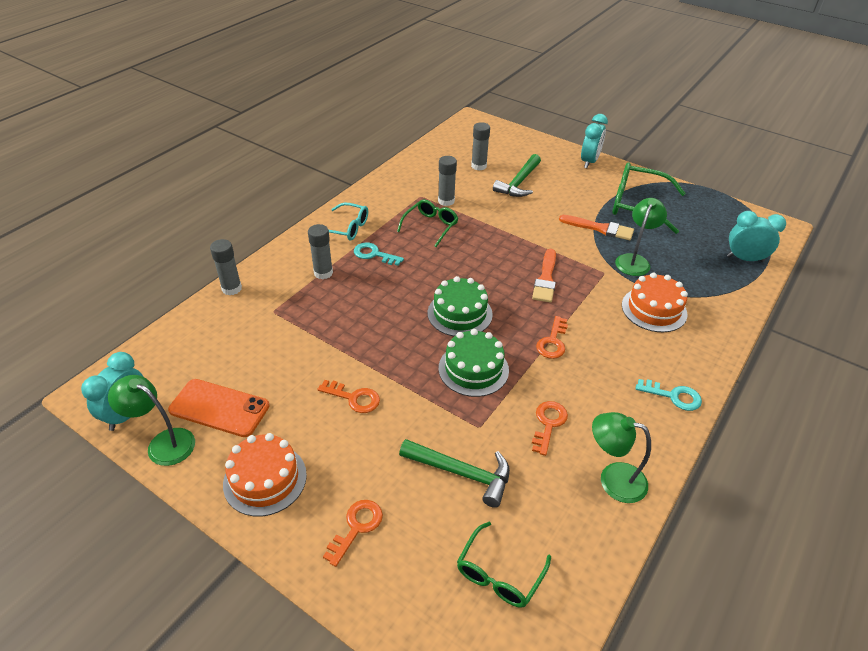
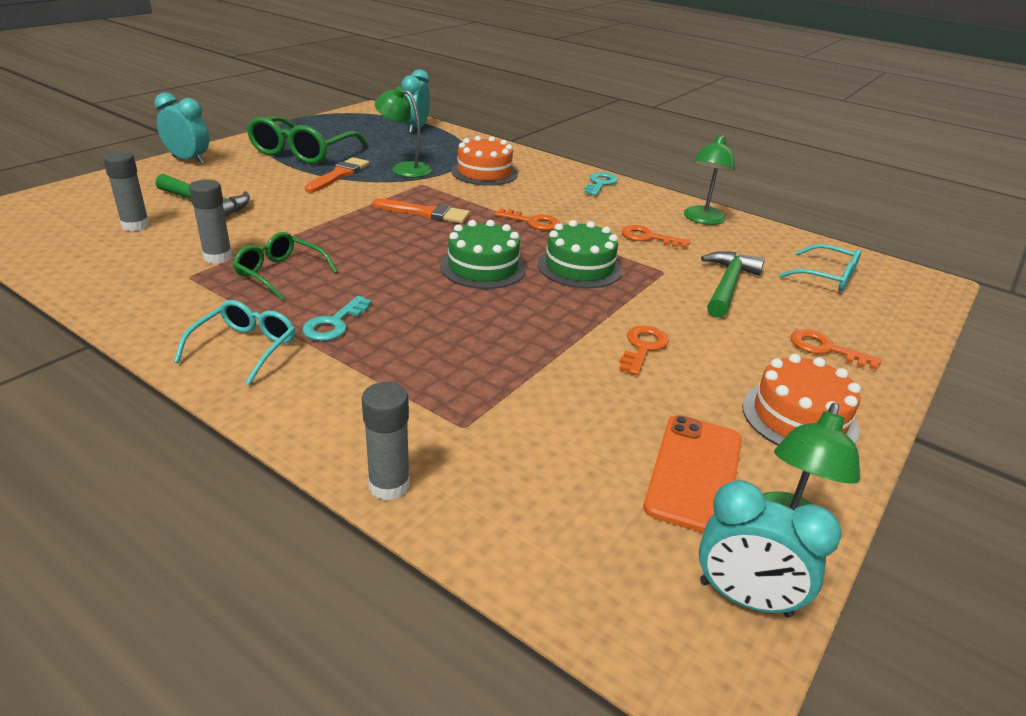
camera: 90 degrees left, 10 degrees down
(323, 273) = (369, 373): grey glue stick -> none
(499, 574) = (826, 277): green glasses -> turquoise glasses

